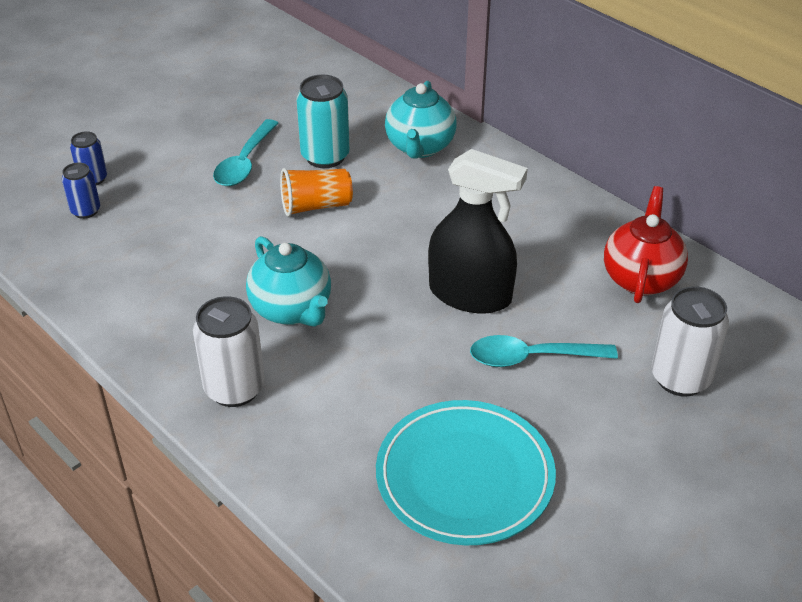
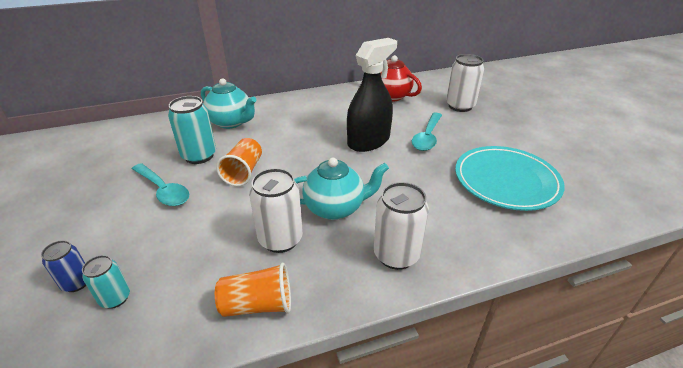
camera: 65 degrees left, 5 degrees down
(86, 211) = (115, 298): blue can -> turquoise can
(115, 304) = (258, 305): none -> orange cup
(213, 284) = (280, 239): none -> white can

